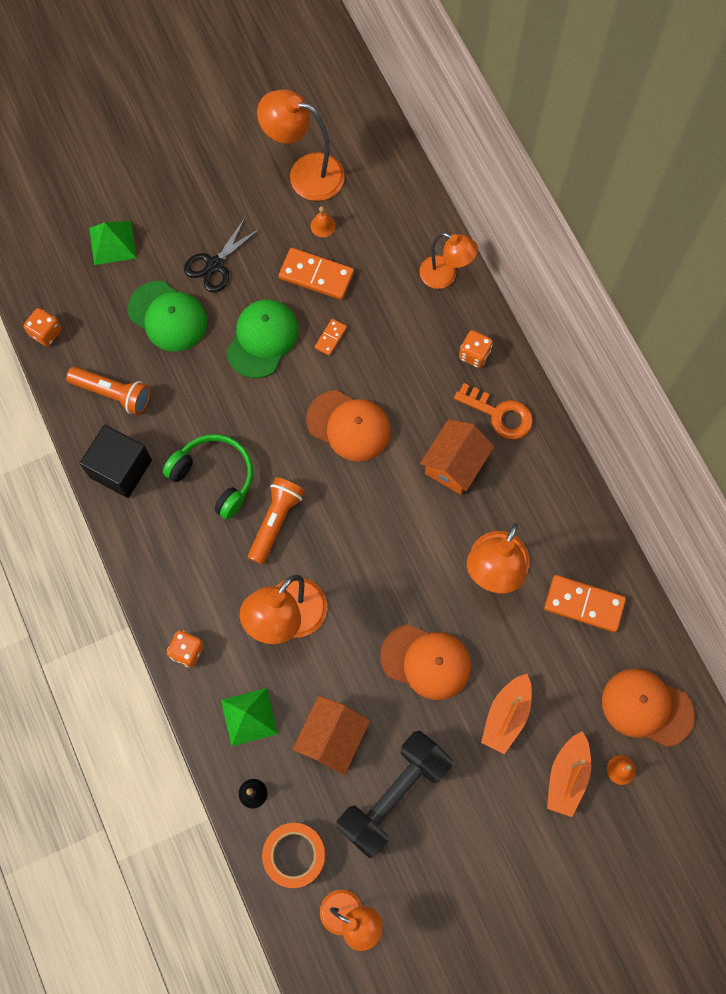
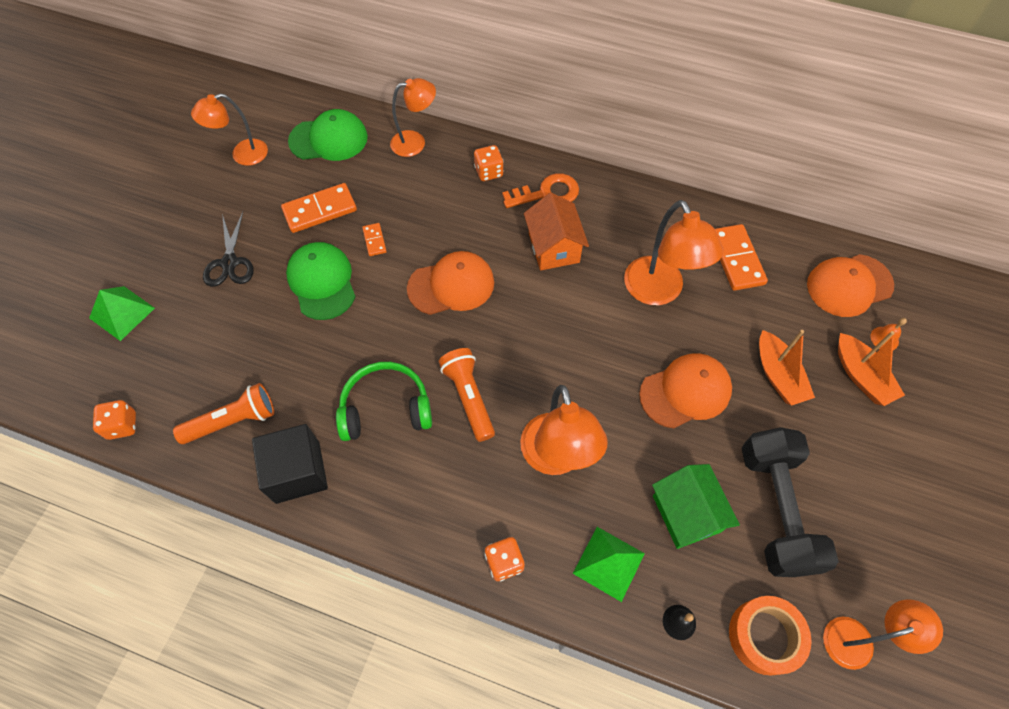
camera: 45 degrees left, 10 degrees down
(168, 316) = (225, 327): green cap -> green cap (329, 139)
(305, 173) = (242, 155): orange lamp -> orange lamp, size x0.66
(323, 226) = (291, 176): orange bell -> none
(332, 738) = (686, 513): orange house -> green house
(584, 604) = (736, 259): orange domino -> orange domino turned 75 degrees counterclockwise

